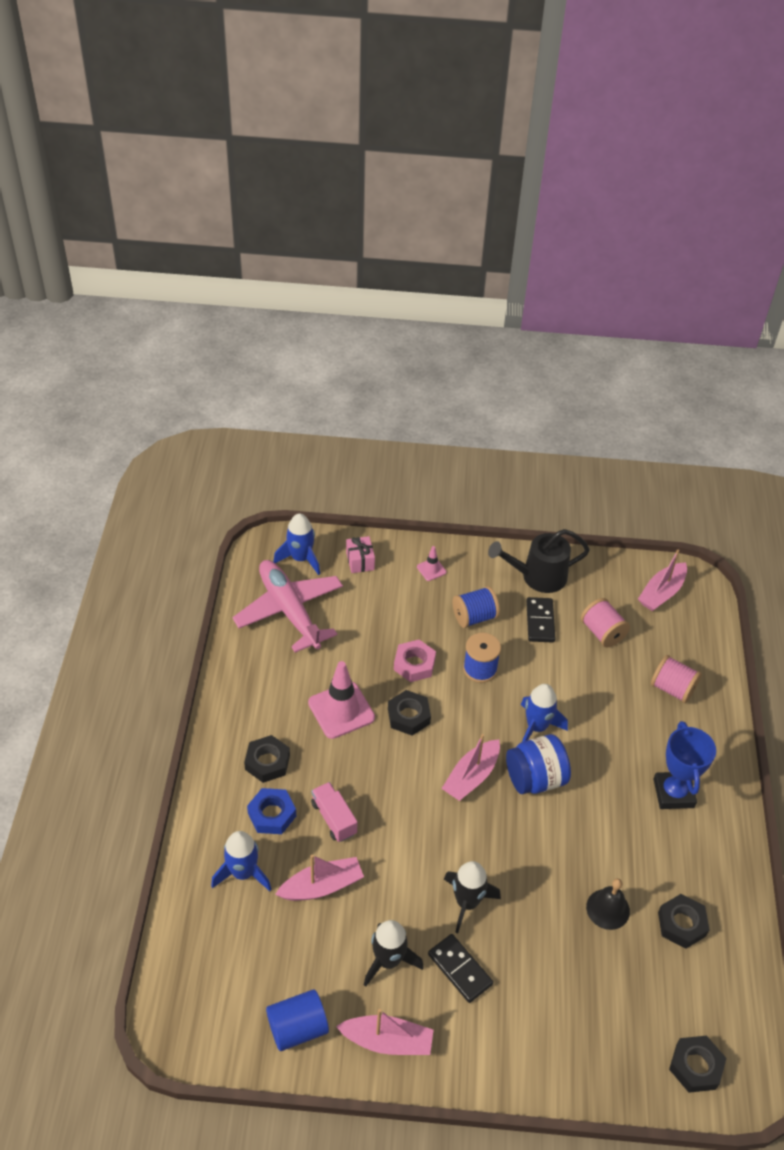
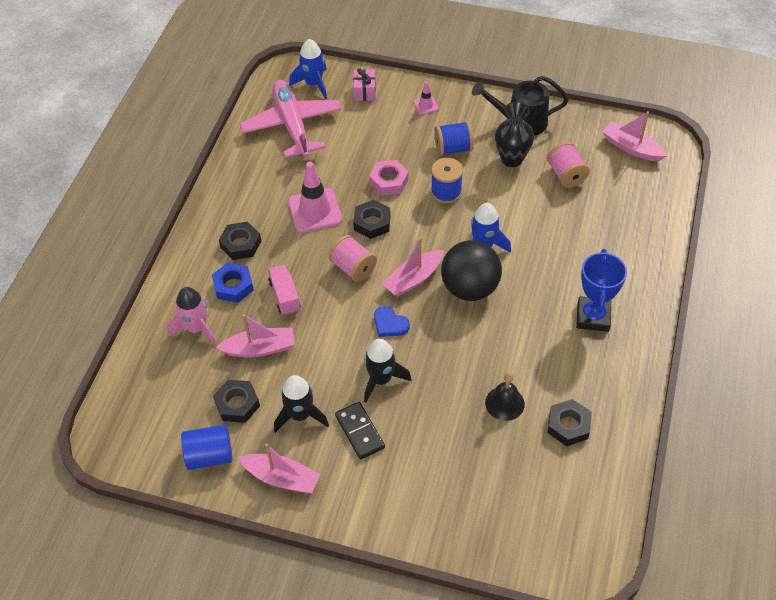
camera: 15 degrees right, 5 degrees up
(243, 873) = (197, 328): blue rocket -> pink rocket
(459, 834) = (390, 324): none -> blue heart
(535, 779) = (470, 288): blue jar -> black ball
(540, 621) = (511, 159): black domino -> black vase
(661, 593) = (631, 148): pink boat -> pink boat turned 75 degrees clockwise
(672, 689) = (618, 230): pink spool -> pink spool (353, 268)
(695, 1066) = (547, 543): black nut -> black nut (237, 404)

